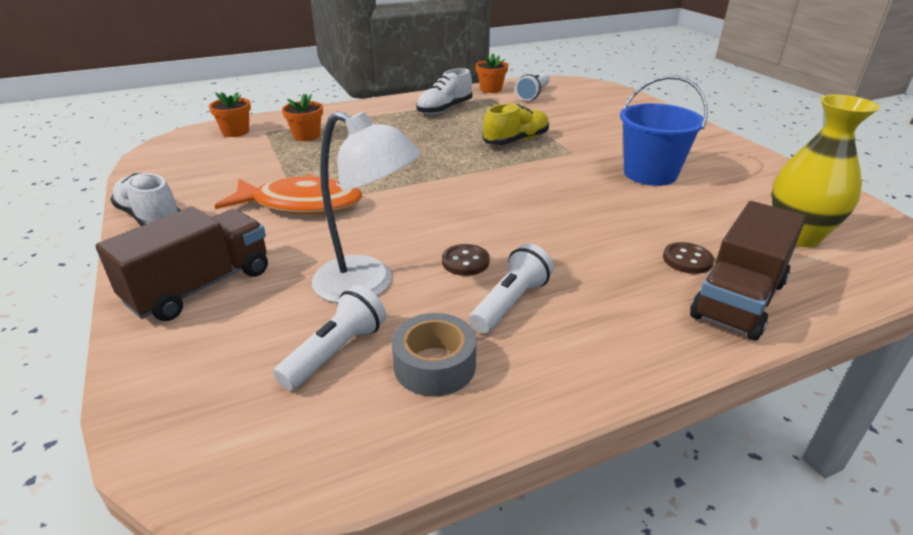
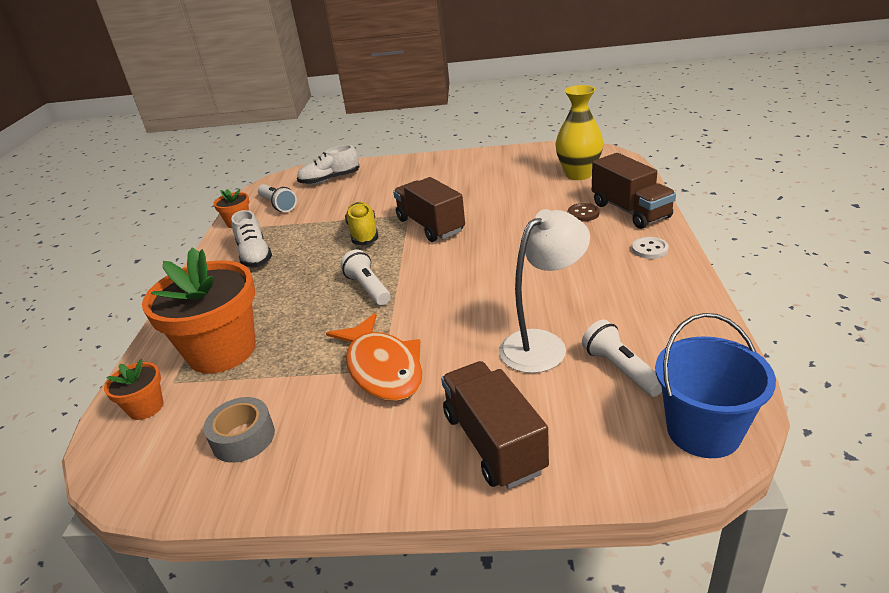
camera: 60 degrees left, 0 degrees up
(149, 217) = (322, 485): white shoe -> white shoe (330, 180)
(301, 204) = (382, 368): orange fish -> orange fish turned 120 degrees clockwise
(306, 136) = (222, 351): orange flower pot -> orange flower pot, size x2.17
(434, 365) = (651, 328): grey tape -> grey tape (243, 438)
(465, 262) = (537, 294): brown button -> none
(510, 303) = (597, 286): white flashlight -> white flashlight (368, 288)
(560, 168) = (430, 225): none -> brown truck
(640, 335) = (649, 249): none -> white button
(650, 174) = (469, 195): blue bucket -> blue bucket (703, 431)

